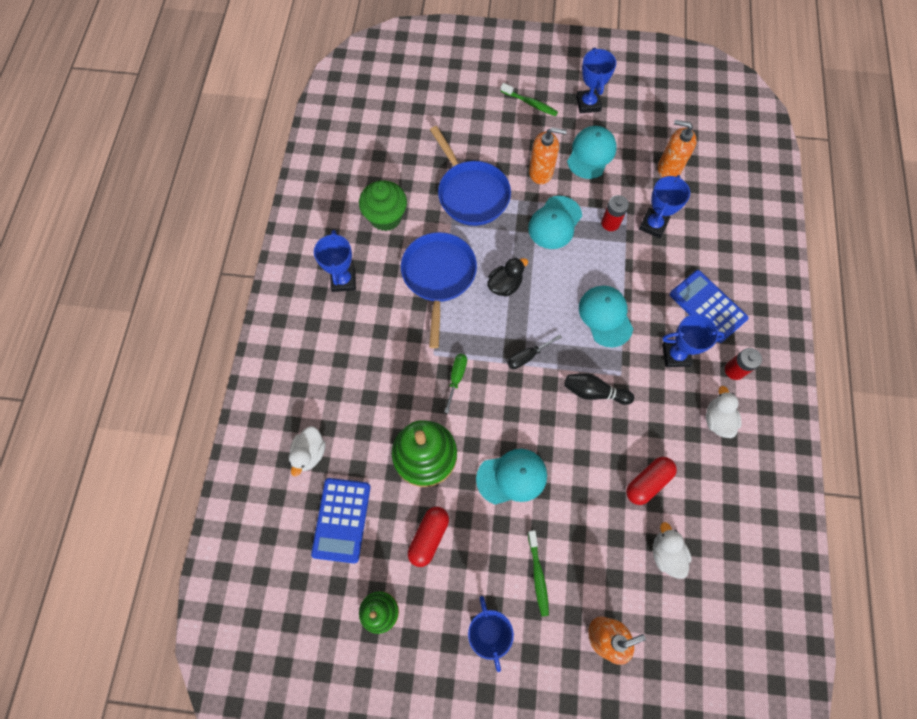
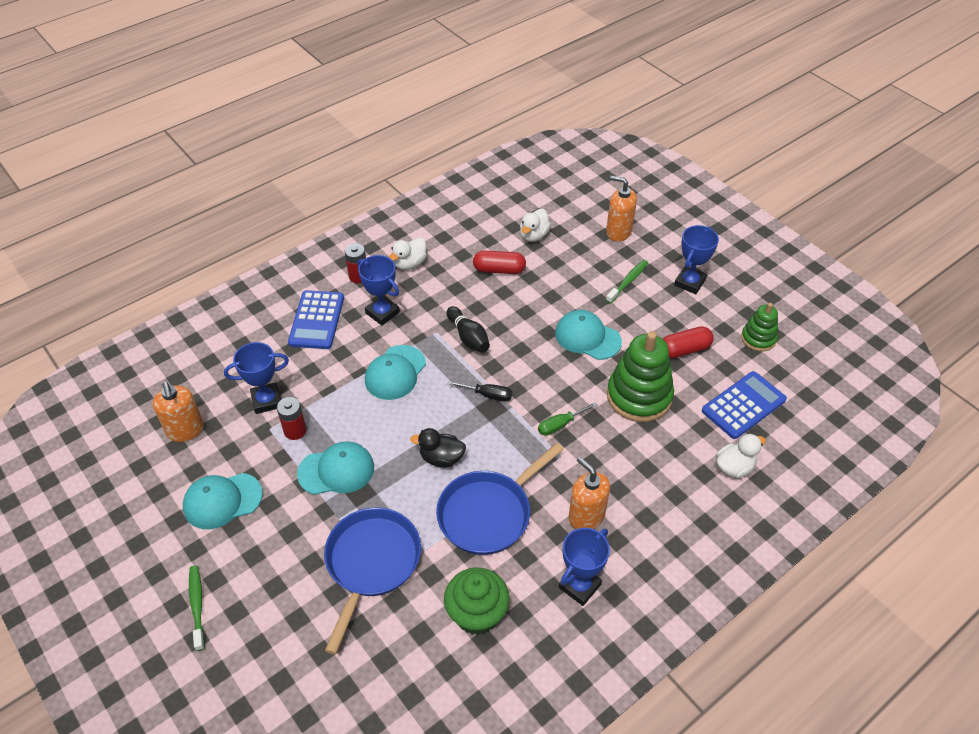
camera: 135 degrees left, 20 degrees down
(541, 172) = (286, 525): orange soap dispenser -> orange soap dispenser (586, 516)
(588, 104) = (151, 551): blue trophy -> none

